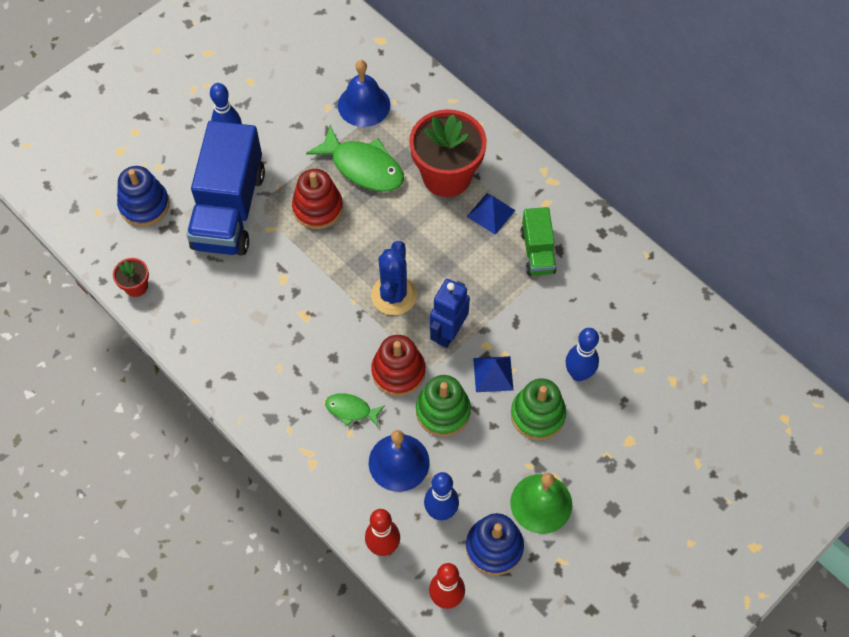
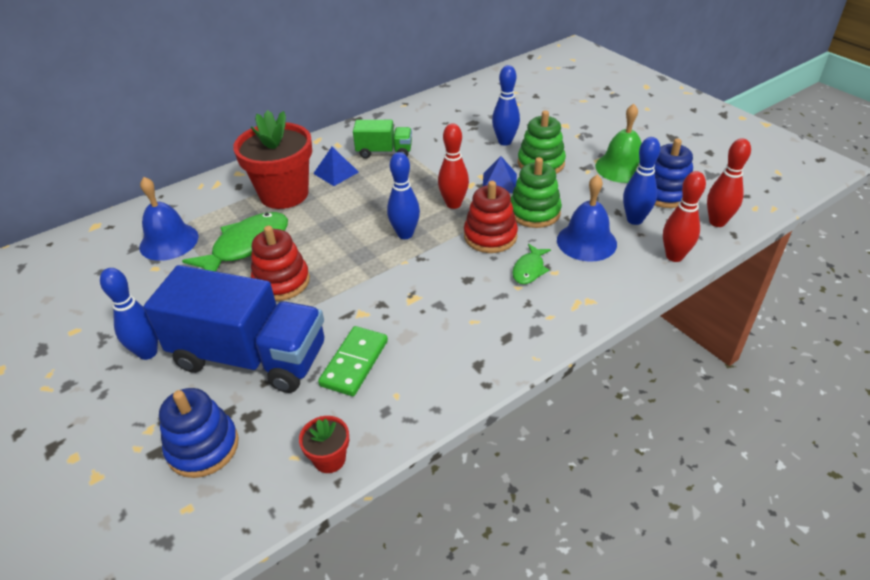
camera: 80 degrees left, 20 degrees down
(226, 284) = (354, 363): none -> green domino
(394, 295) = (405, 234): blue cactus -> blue bowling pin
(448, 332) = (453, 204): blue robot -> red bowling pin

